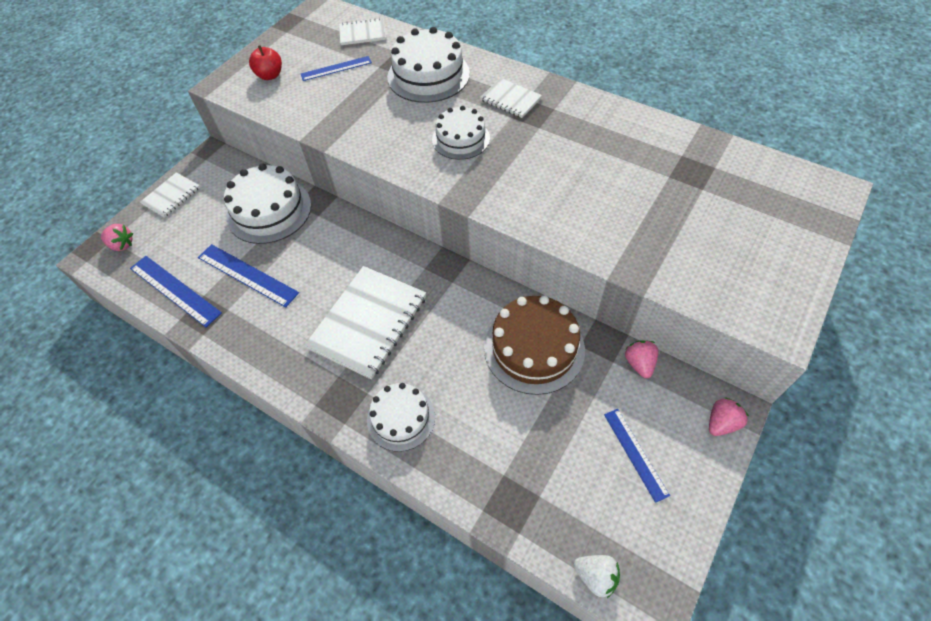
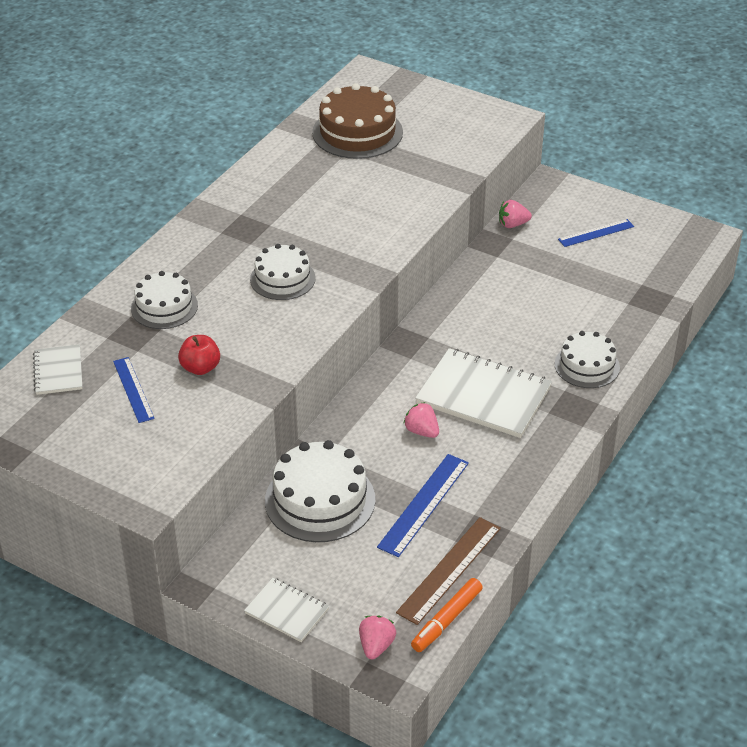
camera: 95 degrees left, 15 degrees down
(127, 287) = (446, 620): none -> orange marker
(175, 290) = (449, 570): blue ruler -> brown ruler
(270, 75) = (135, 453): red apple -> red apple (200, 368)
(428, 75) = (164, 307): white cake -> white cake, size x0.64
(510, 99) = (221, 243): white notebook -> none
(534, 348) = (503, 283): brown cake -> brown cake (357, 132)
(596, 576) = (695, 258): white strawberry -> none
(721, 423) = (562, 189): pink strawberry -> pink strawberry (422, 431)

